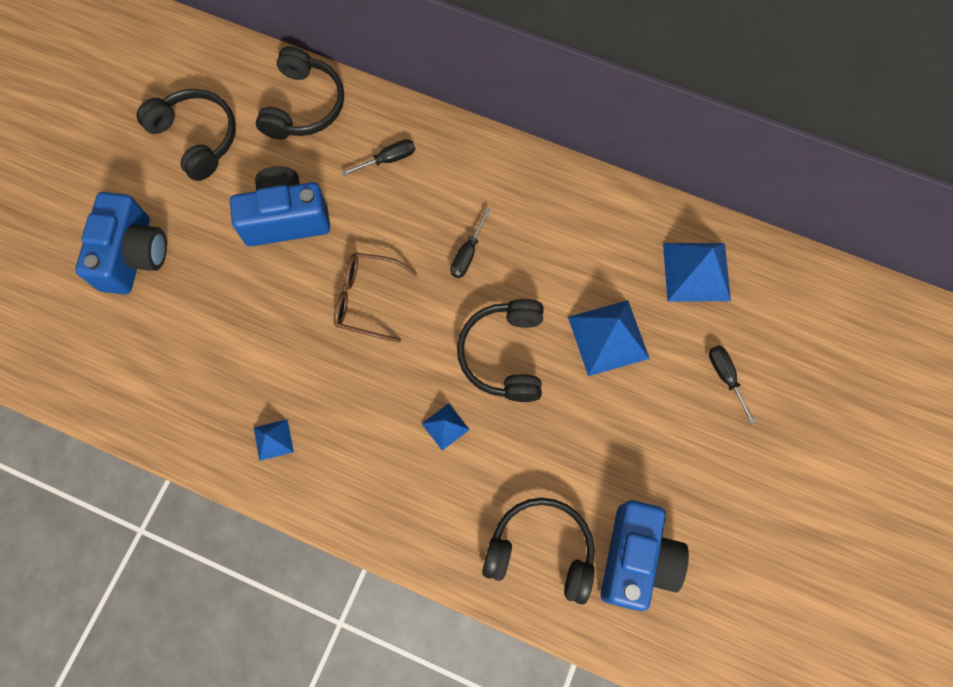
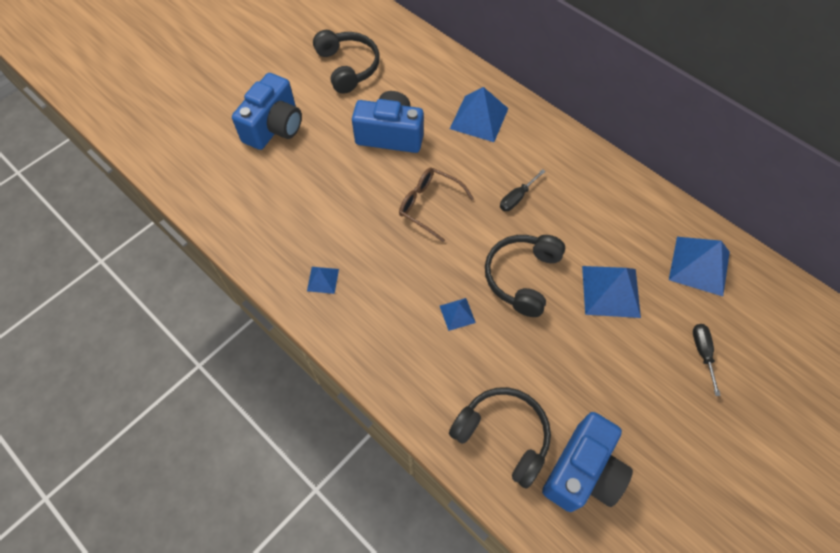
camera: 20 degrees right, 10 degrees down
(304, 105) = (430, 67): black headphones -> none
(388, 160) = (479, 118): black screwdriver -> blue pyramid

